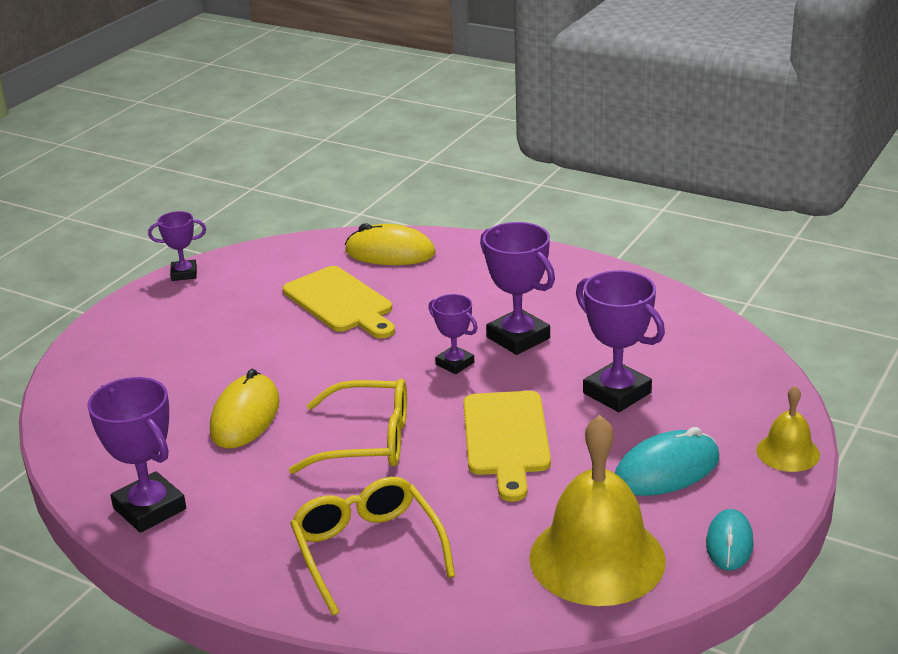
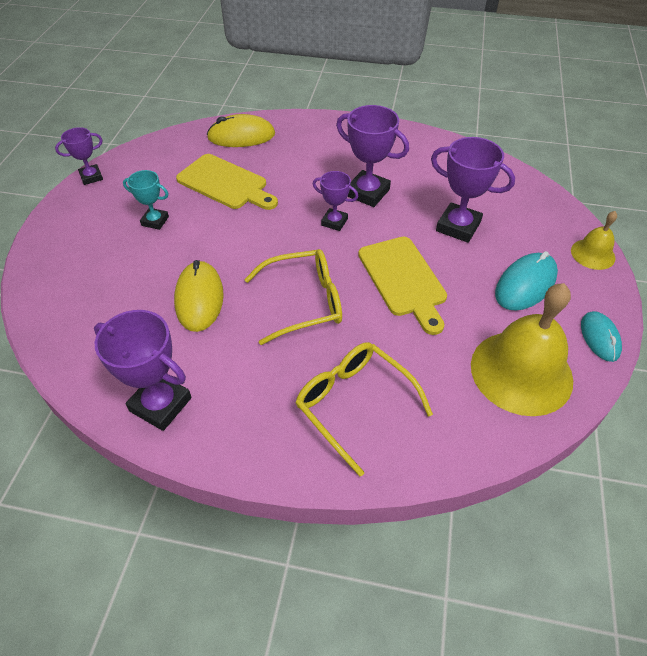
camera: 20 degrees left, 20 degrees up
(235, 330) = (155, 221): none -> turquoise trophy

